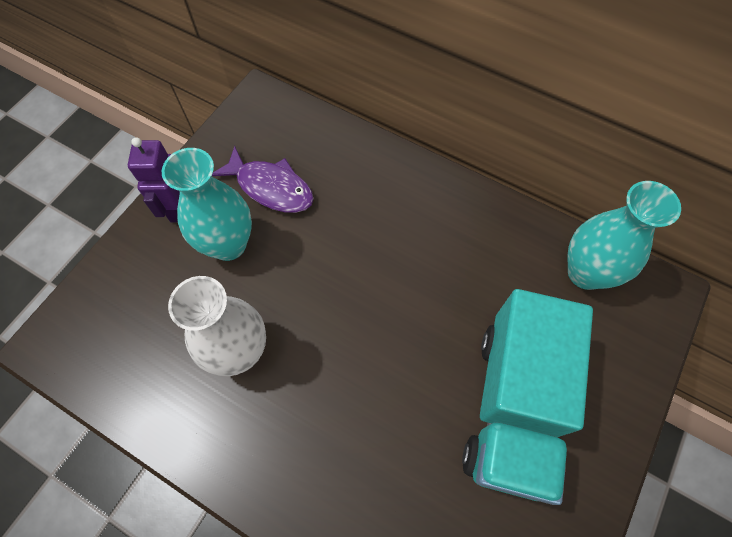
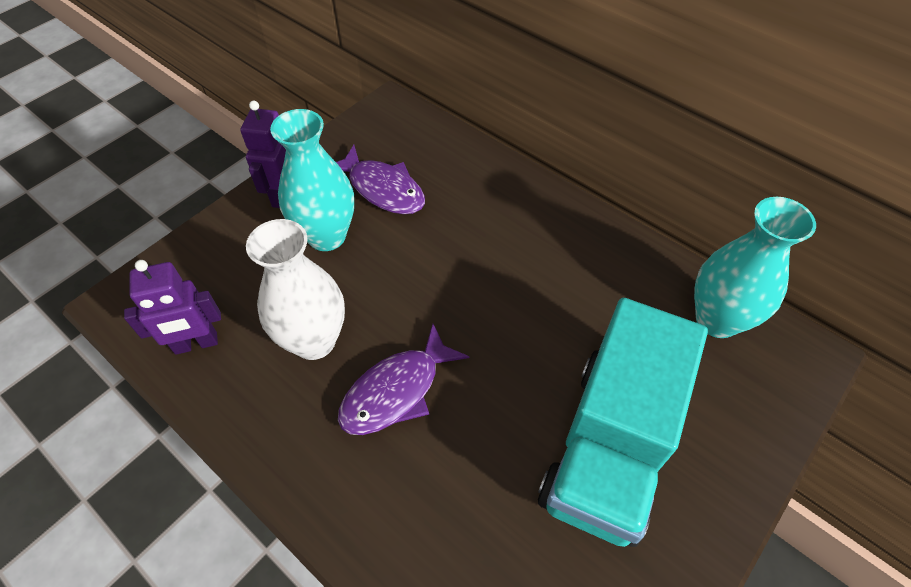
camera: 10 degrees right, 10 degrees down
(131, 373) = (196, 344): none -> purple robot
(323, 387) = (396, 391): none -> purple fish

